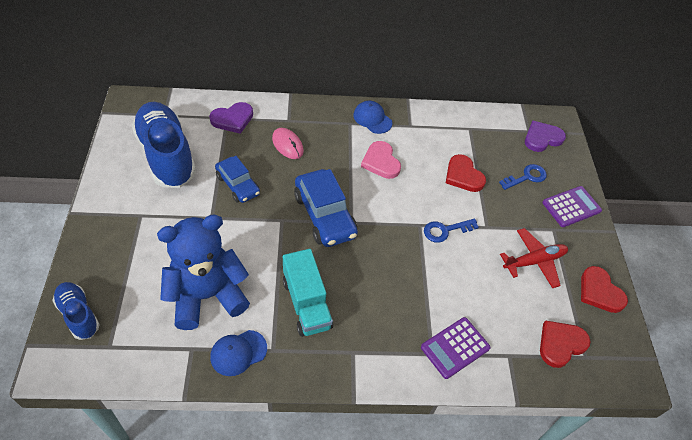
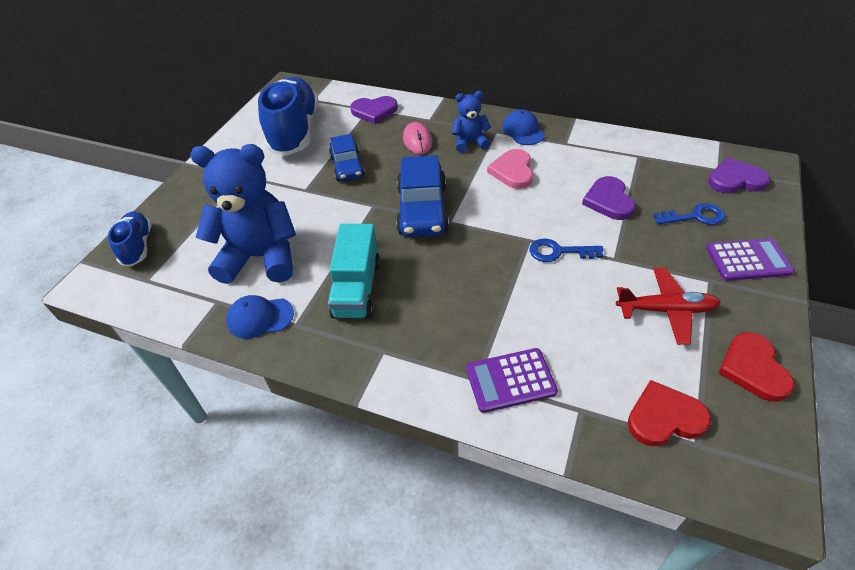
camera: 30 degrees right, 5 degrees down
(334, 139) = (470, 142): none -> blue teddy bear
(463, 175) = (608, 201): red heart -> purple heart

